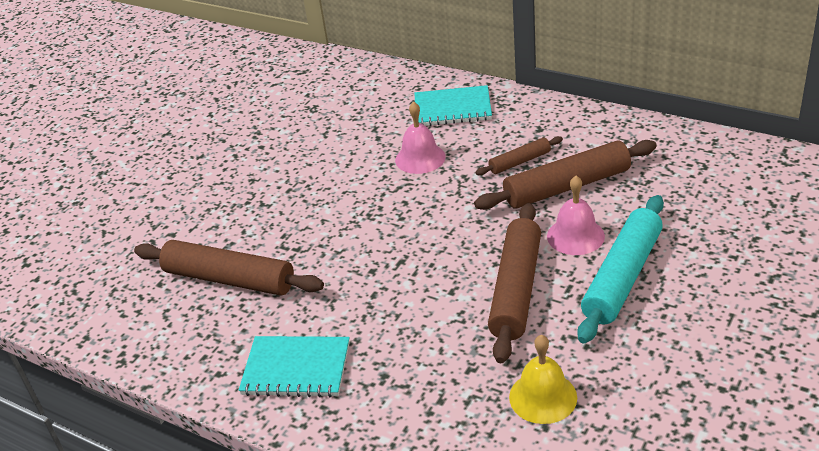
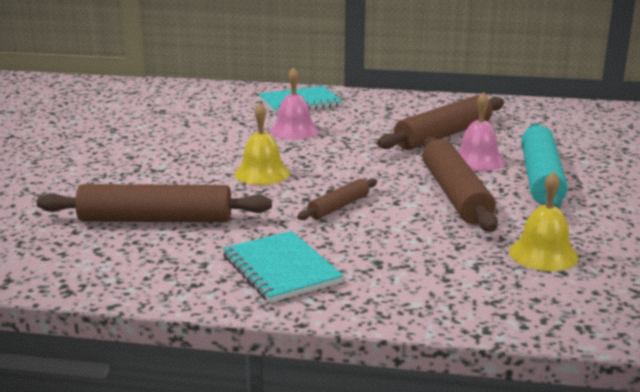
camera: 25 degrees left, 15 degrees down
(296, 369) = (281, 269): turquoise notebook -> turquoise notebook turned 75 degrees clockwise
(353, 225) = (262, 173): none -> yellow bell
(519, 162) = (388, 126): brown rolling pin -> brown rolling pin (338, 206)

